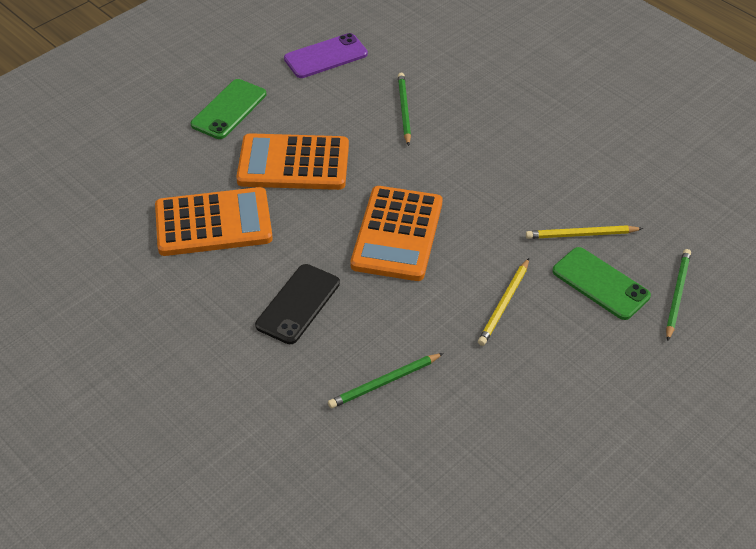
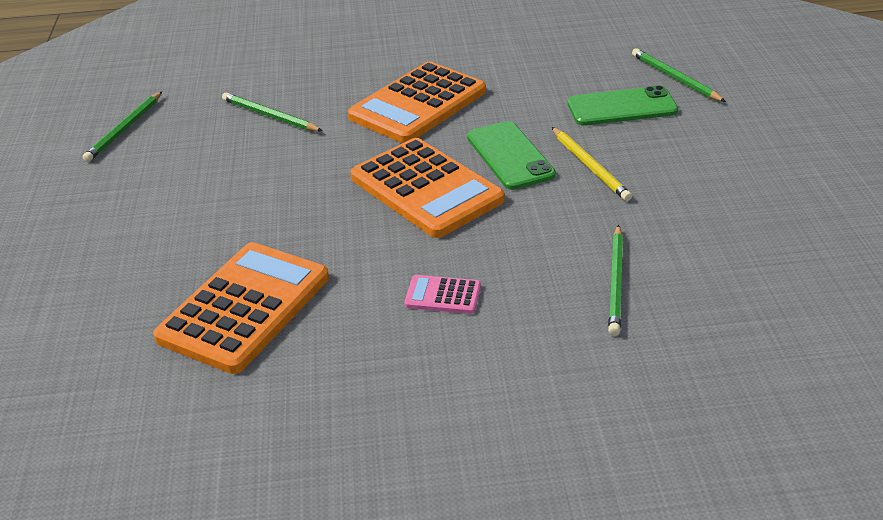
camera: 50 degrees left, 10 degrees down
(229, 109) = (94, 222): green phone -> green phone (510, 156)
(293, 163) = (239, 212): orange calculator -> orange calculator (418, 104)
(298, 304) = (443, 295): black phone -> pink calculator
(325, 56) = (125, 129): purple phone -> green pencil
(581, 235) = (553, 92): yellow pencil -> none

